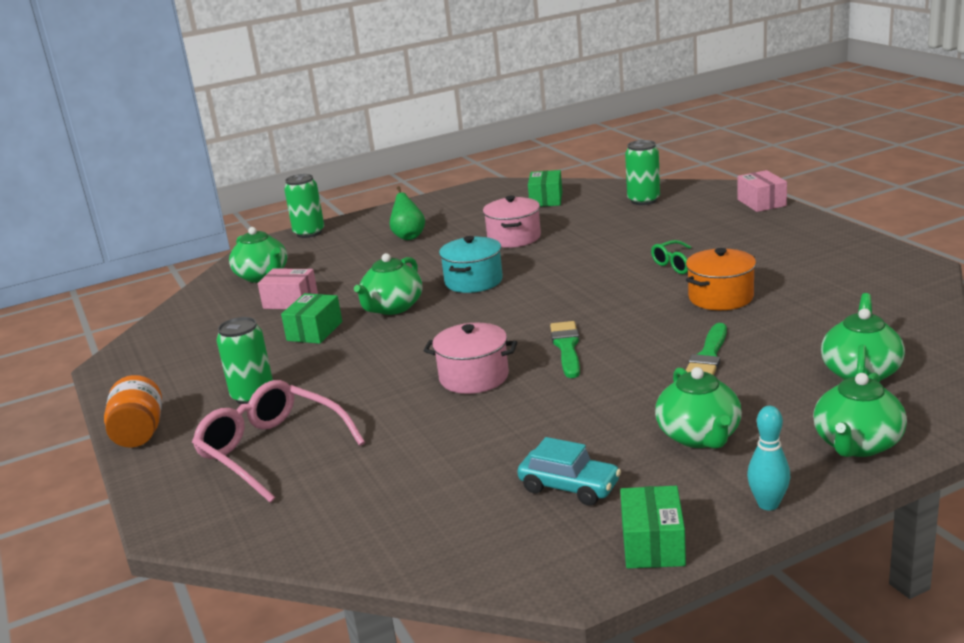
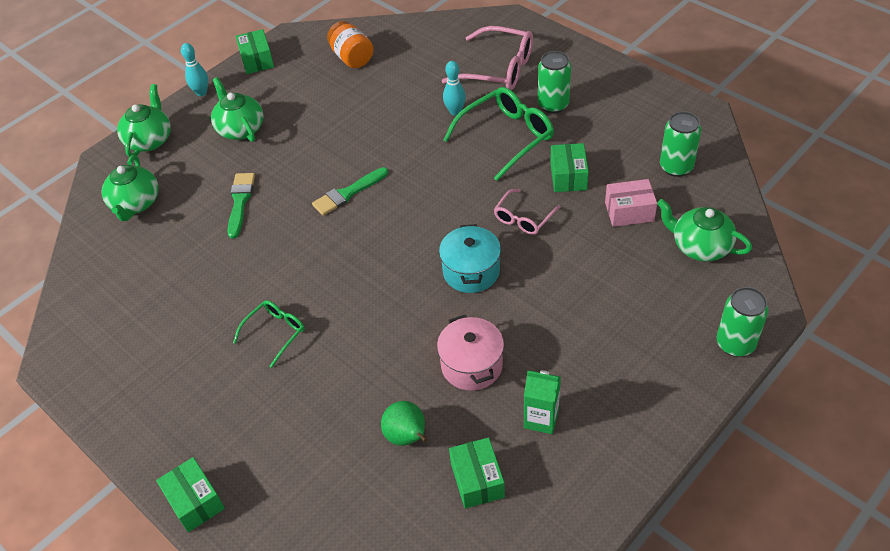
camera: 160 degrees right, 25 degrees up
(139, 433) = (600, 63): orange jar -> orange jar (352, 58)
(341, 372) = (507, 137): none -> green glasses
(377, 408) = (455, 111): none -> turquoise bowling pin
(392, 307) = (523, 218): green teapot -> pink glasses
(409, 236) = (600, 351): green pear -> green pear (407, 437)
(474, 377) = (404, 150): pink pot -> none
(481, 216) = (541, 419): none -> green carton
(566, 347) = (348, 193): green brush -> green brush turned 75 degrees clockwise
(569, 487) = (307, 81): turquoise car -> none
(643, 200) = (345, 492): green can -> green can (676, 167)
(720, 297) = (235, 281): orange pot -> none
(761, 203) = (195, 501): pink box -> green box

